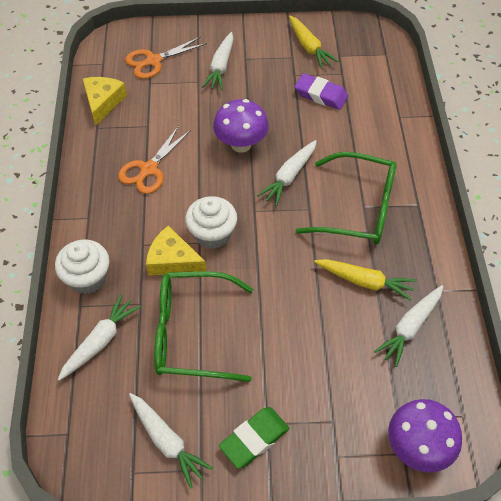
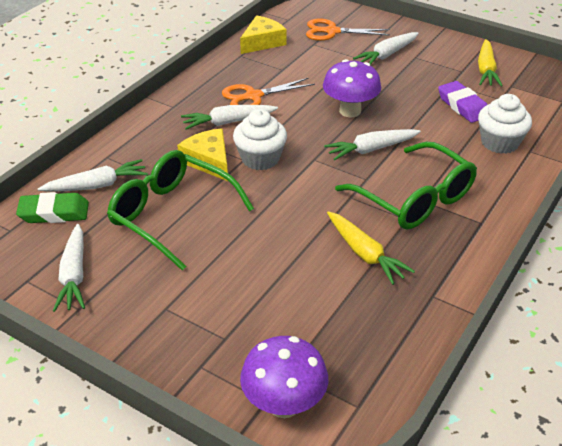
camera: 35 degrees right, 15 degrees down
(87, 278) = (131, 142): white cupcake -> white cupcake (499, 142)
(254, 439) = (143, 312): green eraser -> green eraser (54, 213)
(410, 327) = (374, 309): white carrot -> white carrot (228, 122)

